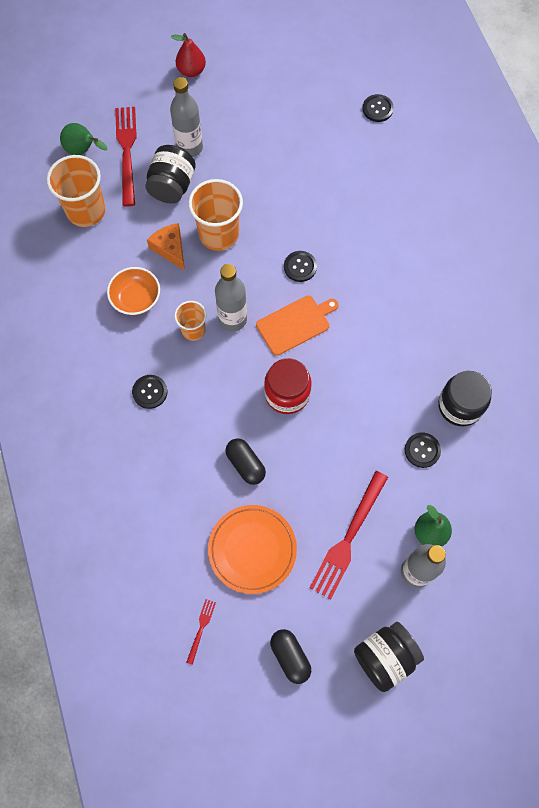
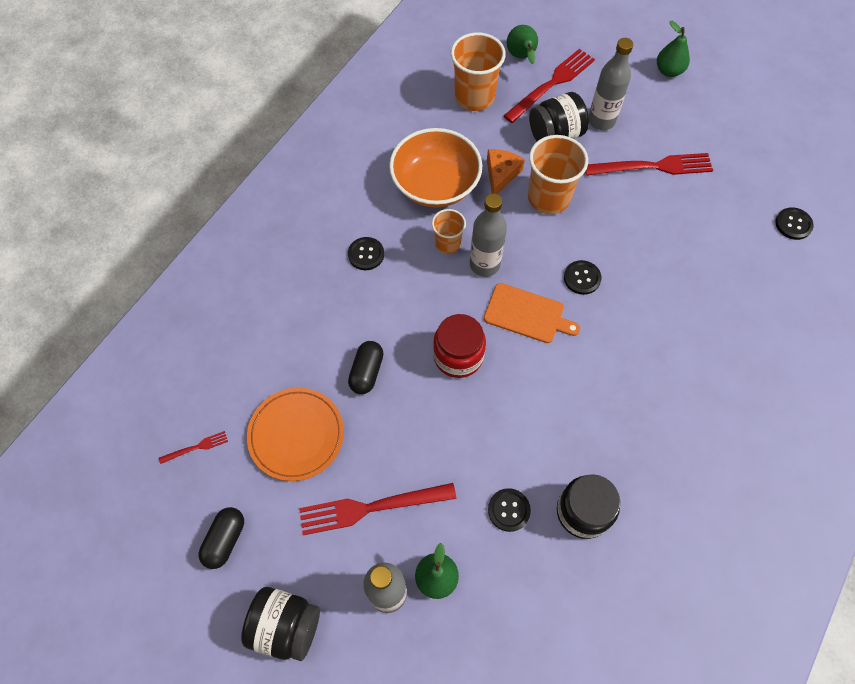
camera: 50 degrees right, 5 degrees down
(136, 299) = (435, 185): orange bowl -> orange bowl, size x1.66
(191, 71) = (668, 71): red pear -> green pear
(257, 149) = (653, 166): none -> red fork

